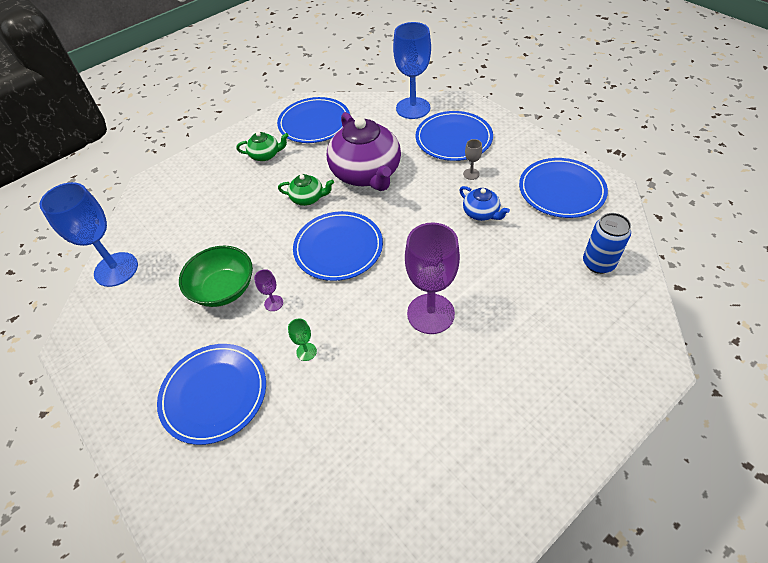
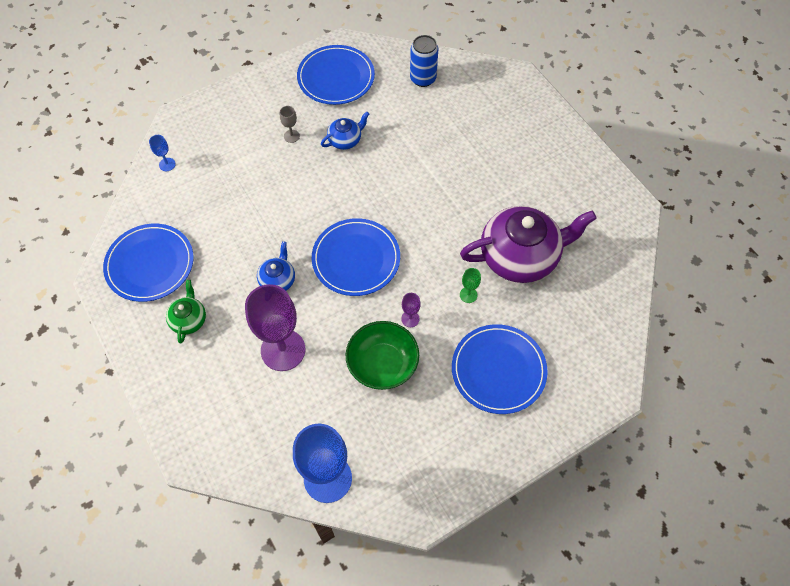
camera: 85 degrees left, 10 degrees up
(308, 198) = (278, 280): green teapot -> blue teapot
(366, 174) = (259, 222): purple teapot -> purple teapot (520, 256)
(413, 108) = (167, 164): blue goblet -> blue goblet, size x0.42
(430, 313) = (447, 199): purple goblet -> purple goblet (283, 350)
(453, 138) = (234, 139): blue plate -> none

